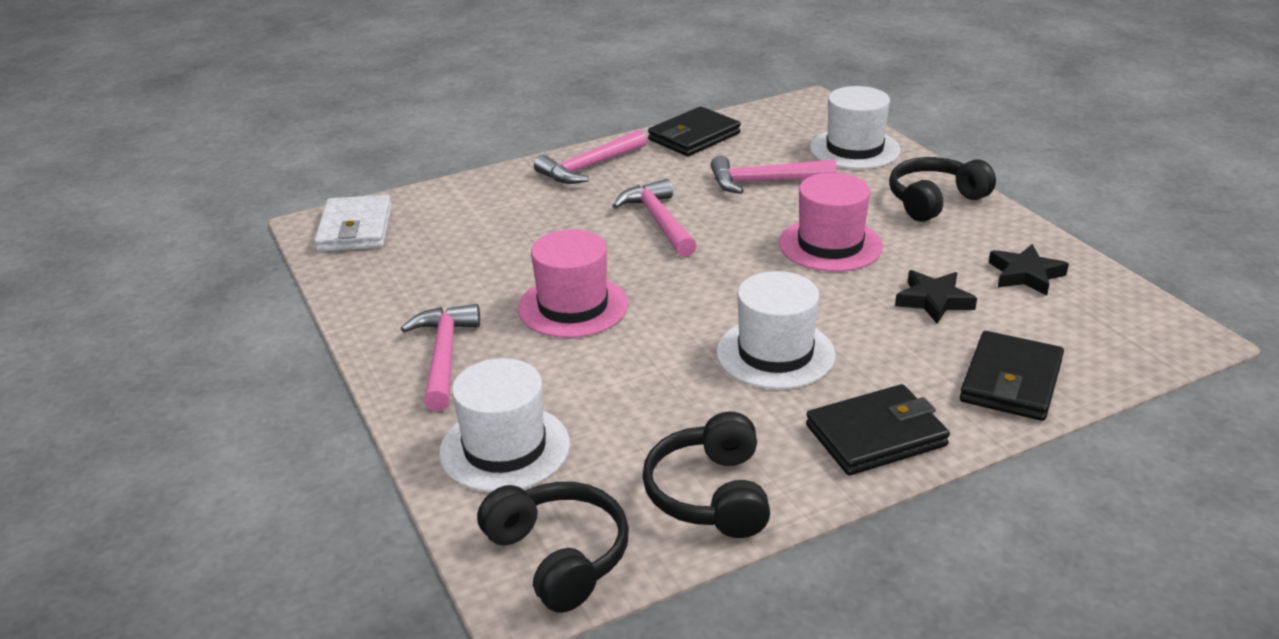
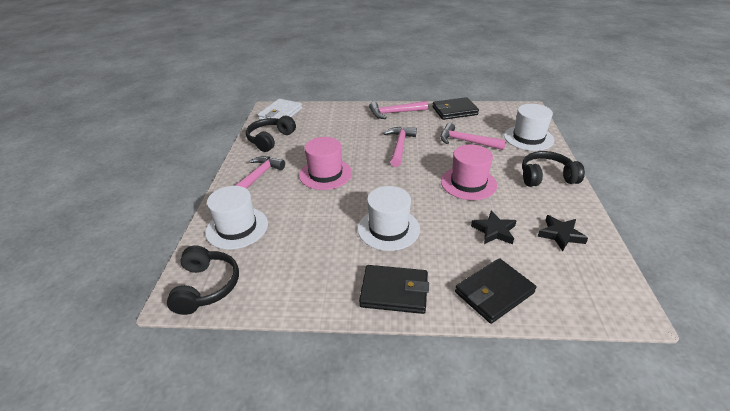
camera: 30 degrees right, 5 degrees up
(710, 494) = (292, 287): black headphones -> black headphones (270, 139)

